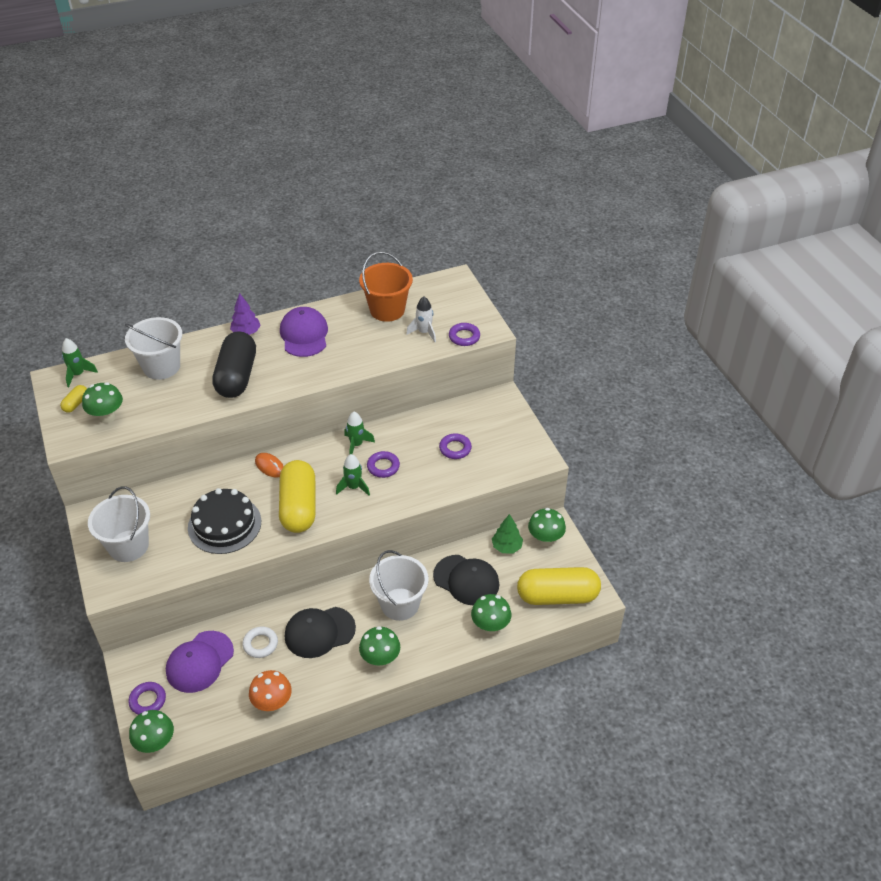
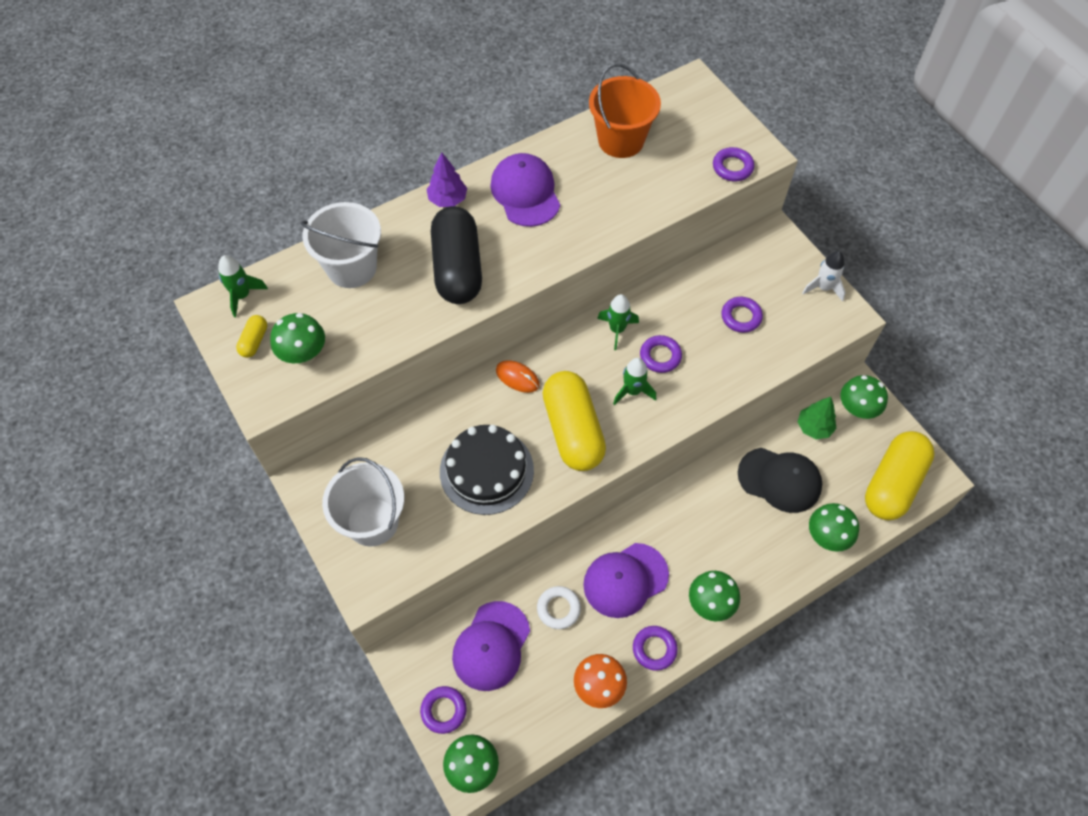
camera: 10 degrees left, 15 degrees up
(319, 632) = (625, 580): black cap -> purple cap
(325, 684) = (654, 649): none -> purple ring
(400, 604) = (710, 525): white bucket -> none
(424, 332) = (679, 168): white rocket -> white rocket (823, 288)
(557, 596) = (892, 483): yellow capsule -> yellow capsule turned 45 degrees counterclockwise

